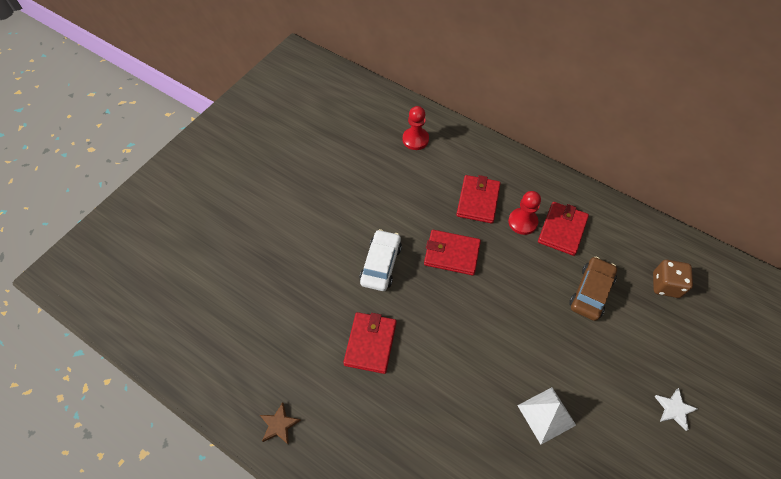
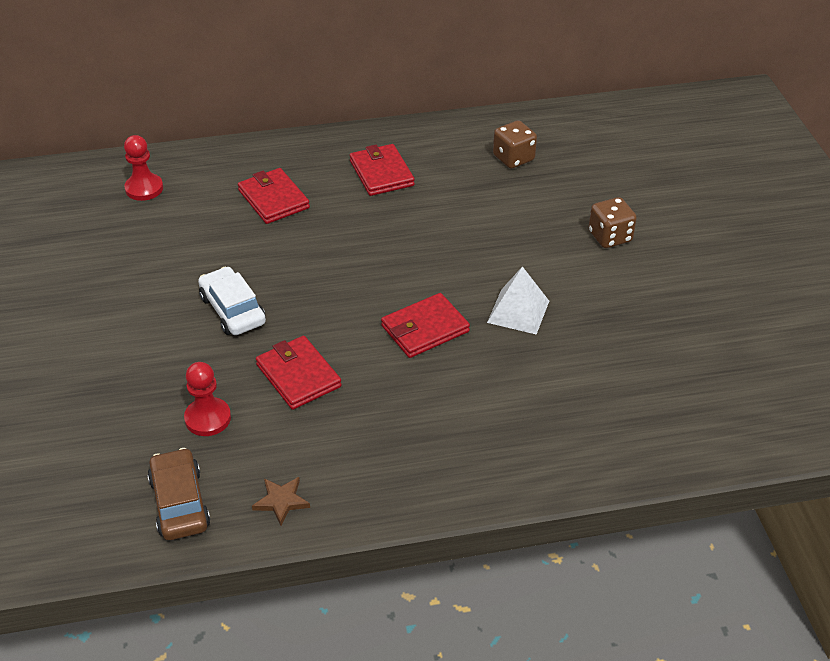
camera: 45 degrees left, 15 degrees down
(452, 254) = (297, 256): red wallet -> red wallet (425, 329)
(522, 222) = (337, 189): red pawn -> red pawn (208, 418)
(590, 292) = (458, 202): brown car -> brown car (179, 503)
(674, 409) = (610, 237): white star -> brown dice

